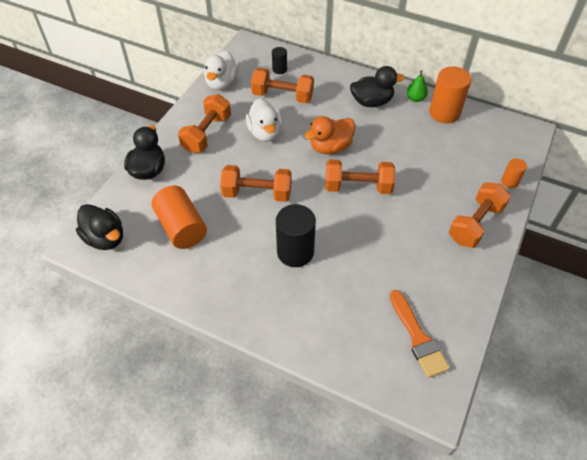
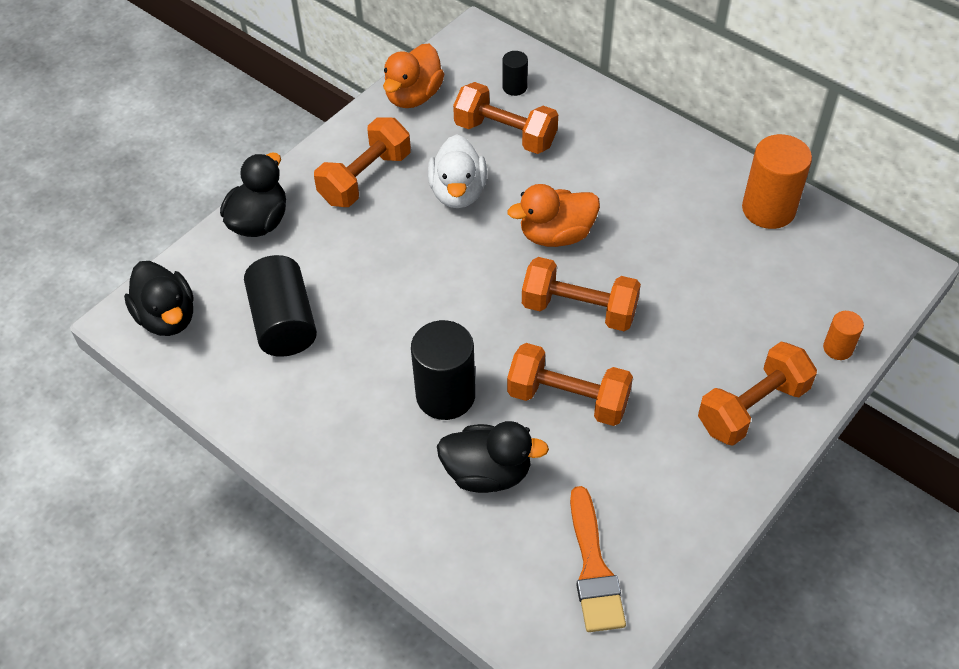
camera: 15 degrees right, 0 degrees up
(181, 227) = (284, 322): orange cylinder -> black cylinder
(221, 83) = (413, 96): white duck -> orange duck
(257, 193) = (415, 290): orange dumbbell -> orange dumbbell (568, 399)
(372, 102) = (650, 169): black duck -> black duck (487, 473)
(415, 98) = (727, 175): green pear -> none

